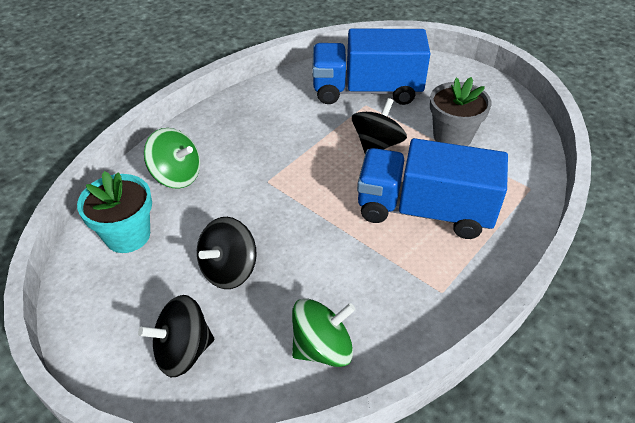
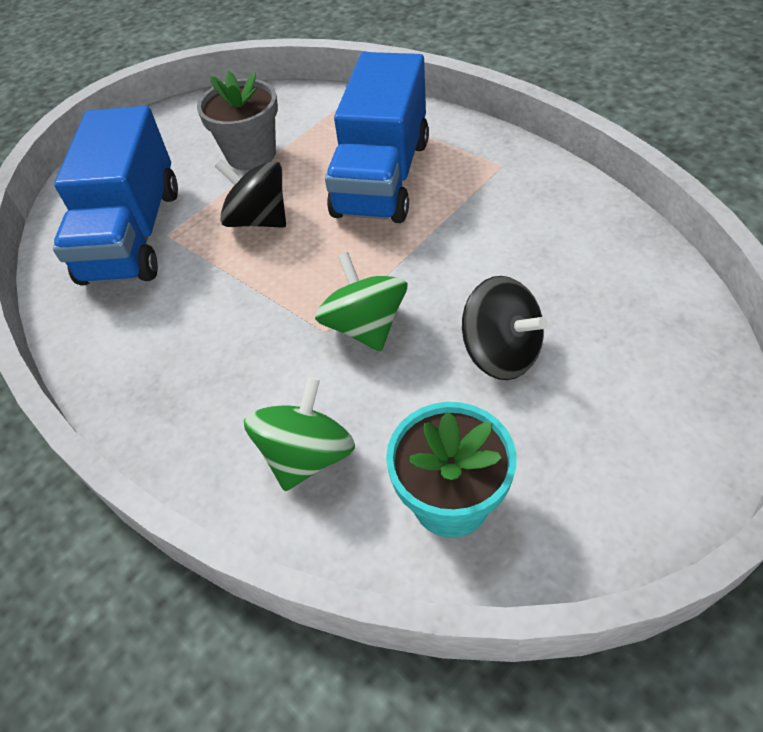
camera: 85 degrees left, 5 degrees up
(183, 351) = (643, 381): black spinning top -> none
(322, 347) = (598, 251): green spinning top -> green spinning top (365, 326)

